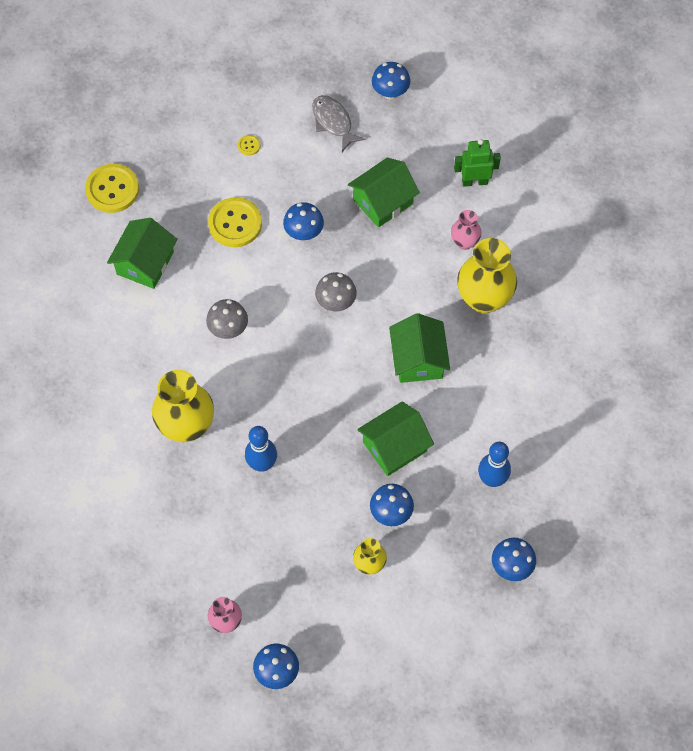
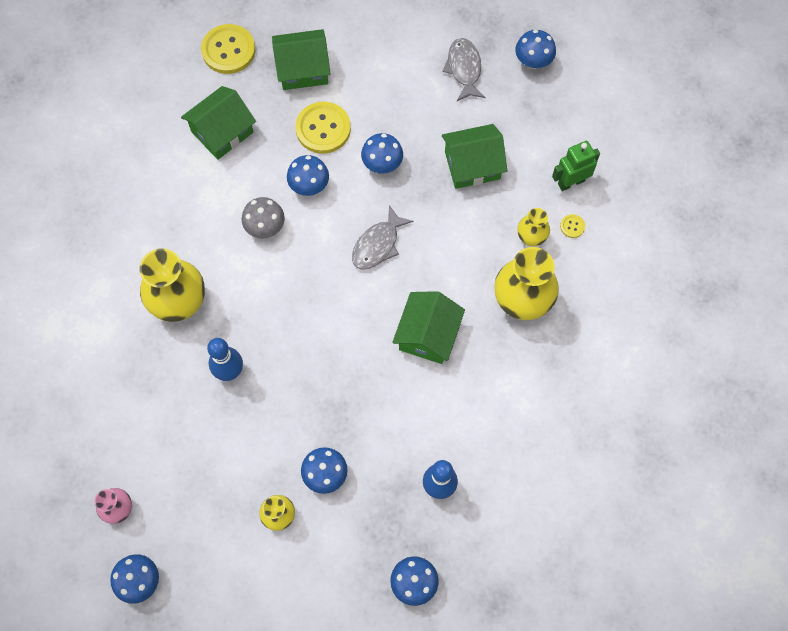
camera: 25 degrees right, 5 degrees up
(249, 145) = (373, 59): yellow button -> yellow button (572, 226)
(249, 277) = (309, 186): none -> blue mushroom
(336, 302) = (378, 244): grey mushroom -> grey fish
(395, 446) = (362, 411): green house -> green house (303, 69)
(464, 242) = (531, 238): pink vase -> yellow vase
(474, 181) = (571, 182): green robot -> green robot turned 45 degrees counterclockwise

